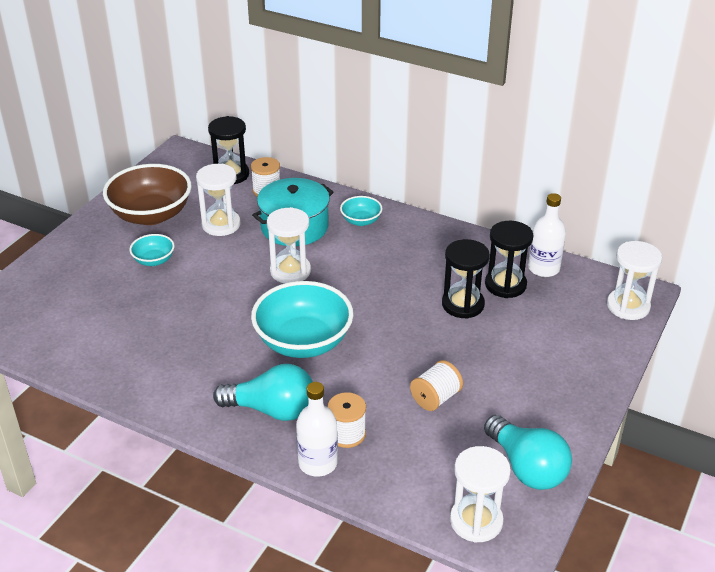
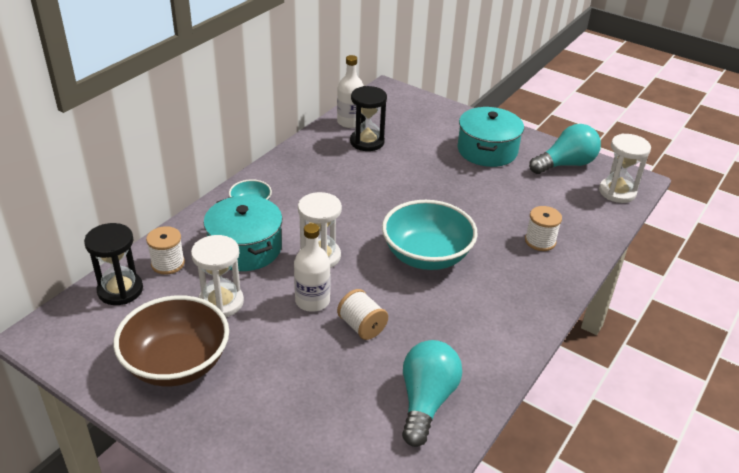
camera: 85 degrees left, 0 degrees up
(154, 260) = (272, 360): turquoise bowl -> none
(272, 410) = (514, 281): turquoise light bulb -> turquoise light bulb (426, 401)
(318, 463) = (573, 259): white bottle -> white bottle (312, 301)
(435, 398) = (498, 193): white spool -> white spool (362, 326)
(463, 304) = (388, 165): black hourglass -> none
(530, 388) = (487, 150): none -> turquoise pot
(628, 306) = (402, 97): white hourglass -> none

